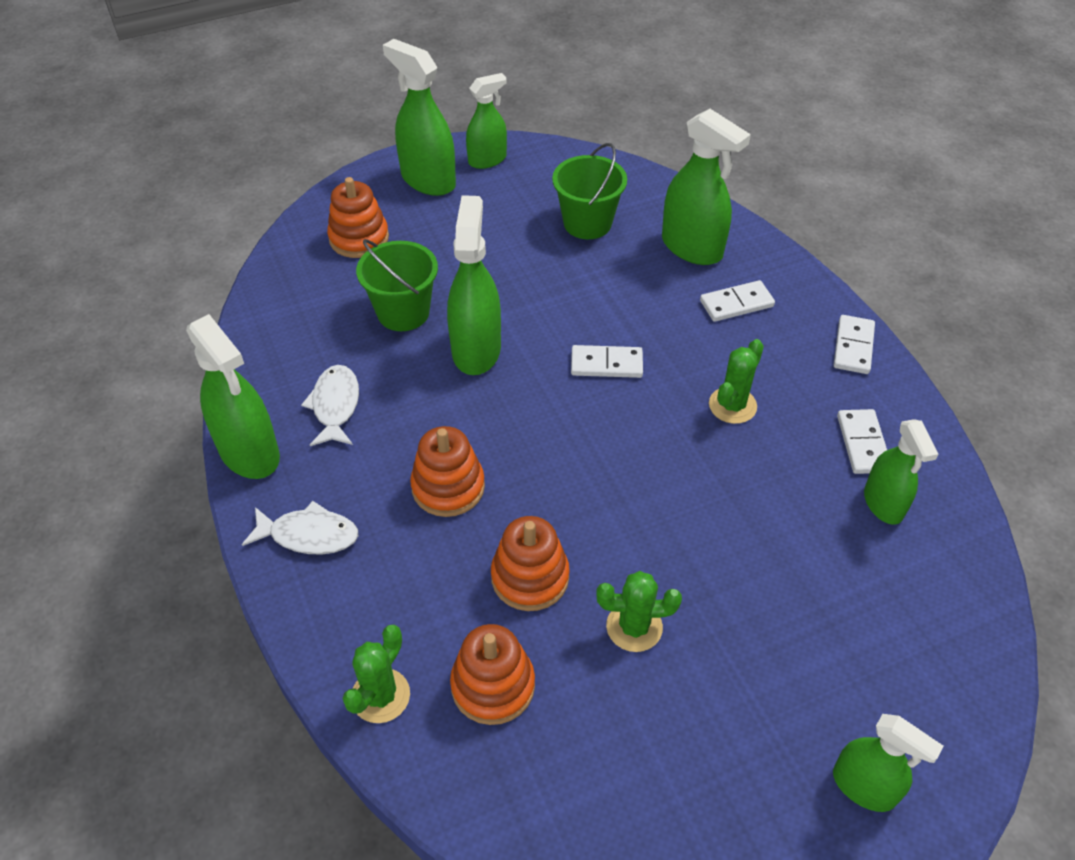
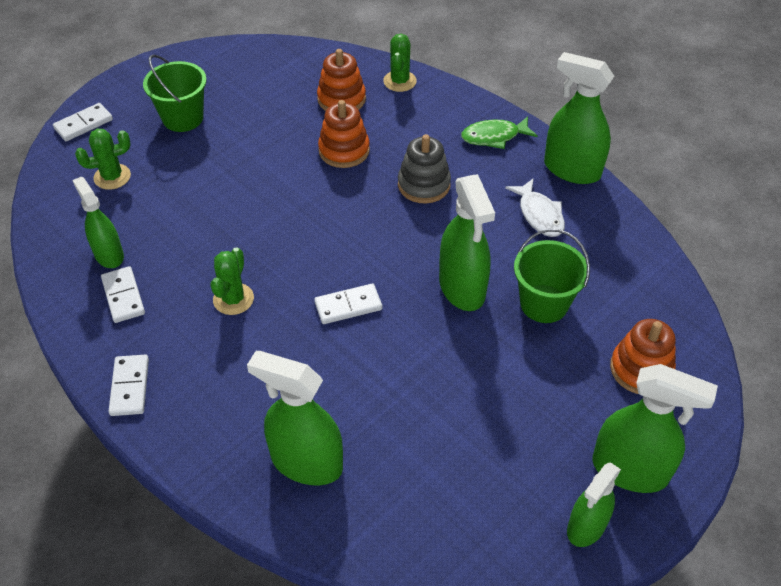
camera: 160 degrees right, 0 degrees up
(308, 535) = (494, 137): white fish -> green fish
(448, 487) = (424, 185): orange stacking toy -> grey stacking toy
(587, 223) = (428, 462): green bucket -> green bucket (183, 118)
(634, 627) = (270, 143): green cactus -> green cactus (112, 177)
(736, 304) = (246, 403): white domino -> white domino (83, 124)
(864, 787) = (128, 108): green spray bottle -> none

